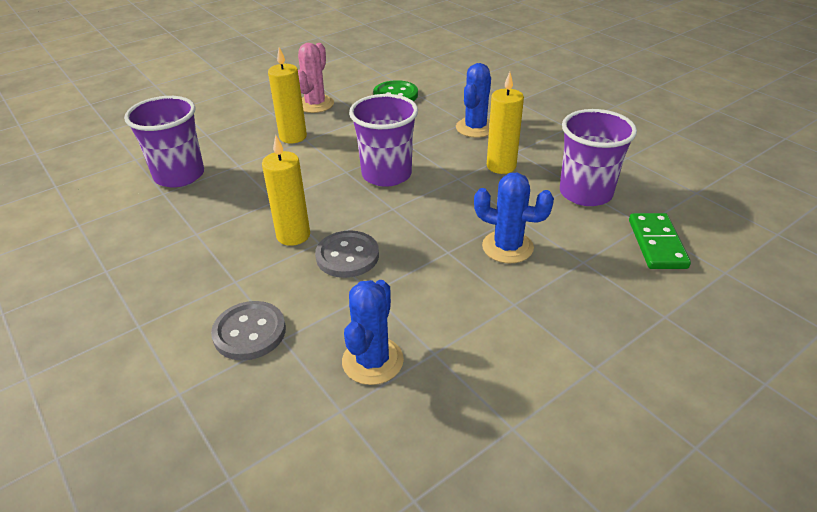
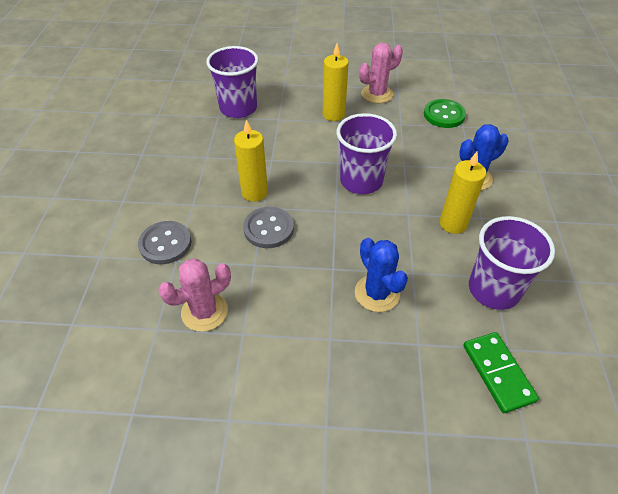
camera: 40 degrees right, 10 degrees up
(372, 361) = (204, 311): blue cactus -> pink cactus
(657, 244) = (498, 373): green domino -> green domino turned 60 degrees counterclockwise

